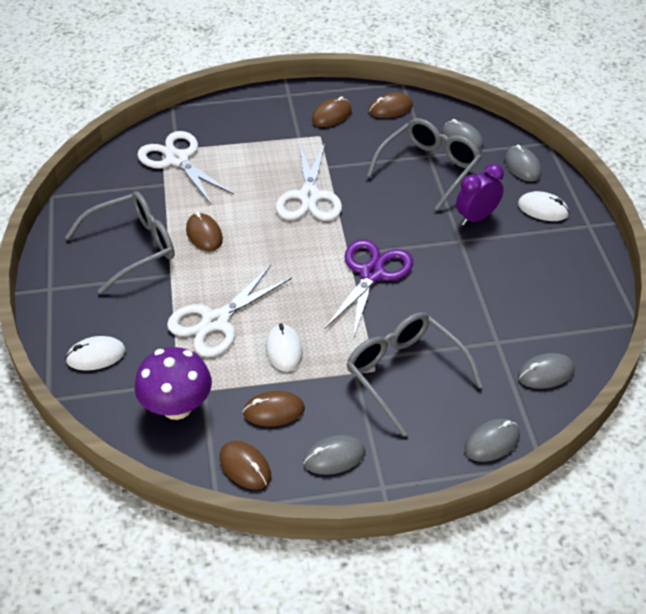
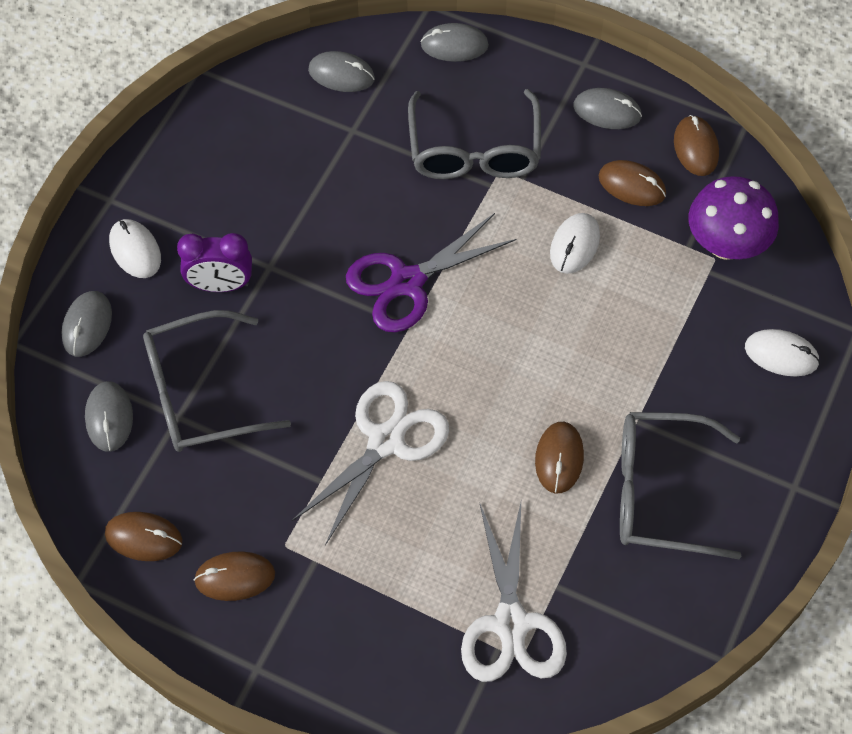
camera: 145 degrees left, 15 degrees up
(216, 321) = (624, 322): white scissors -> none

